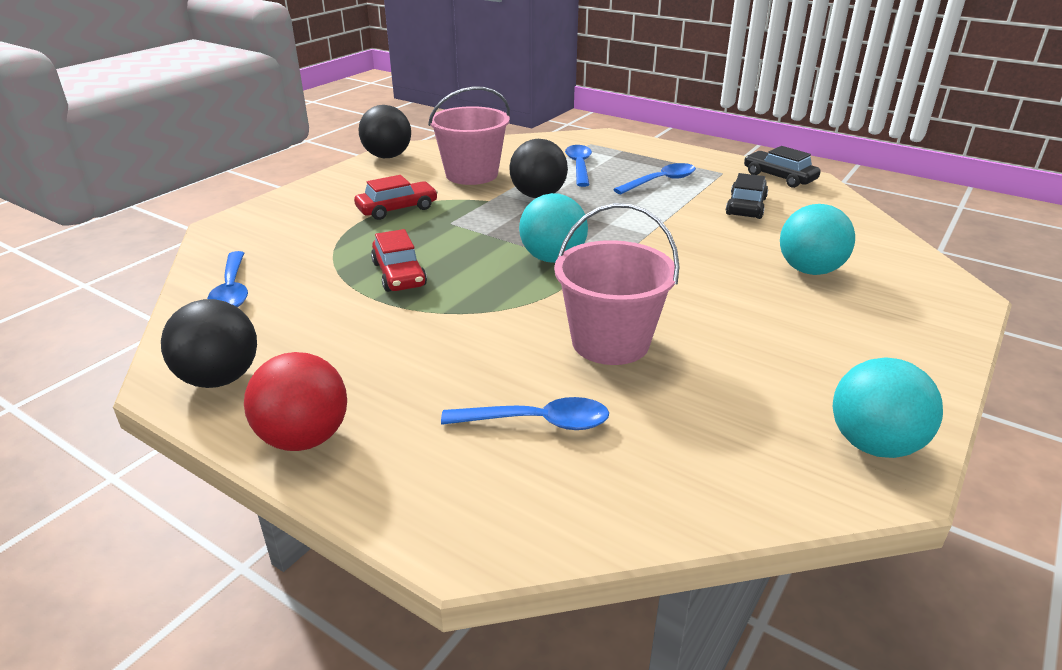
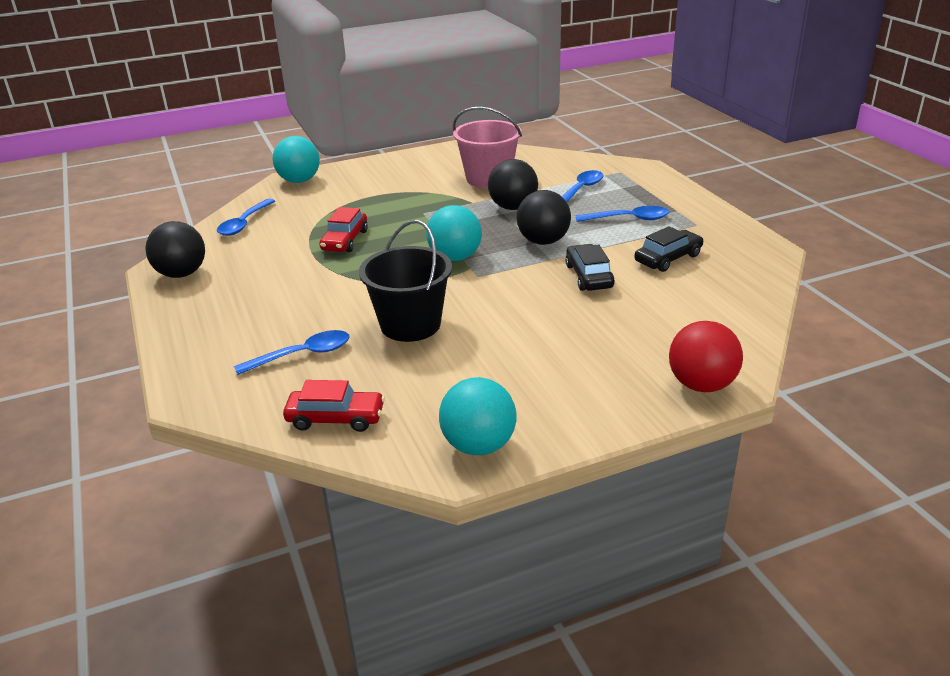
camera: 35 degrees right, 0 degrees up
(304, 438) = (183, 319): red ball -> red ball (701, 385)
(387, 156) = (448, 150): black ball -> black ball (543, 241)
(397, 209) = (402, 193): red car -> red car (335, 418)
(537, 422) = (302, 355): blue spoon -> blue spoon turned 60 degrees counterclockwise
(610, 342) = (410, 325): pink bucket -> black bucket
(779, 177) = (743, 241): black car -> black car (589, 276)
(809, 270) = (634, 323): turquoise ball -> turquoise ball (299, 181)

